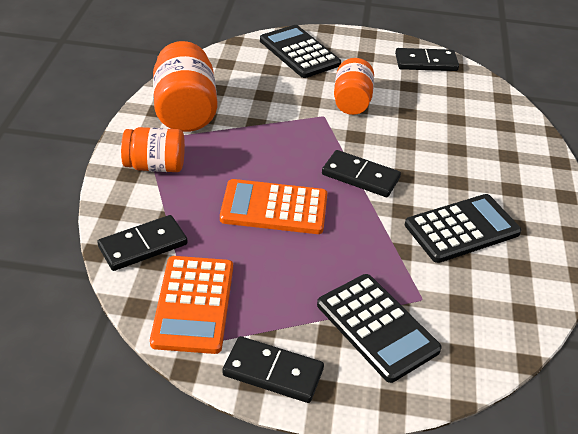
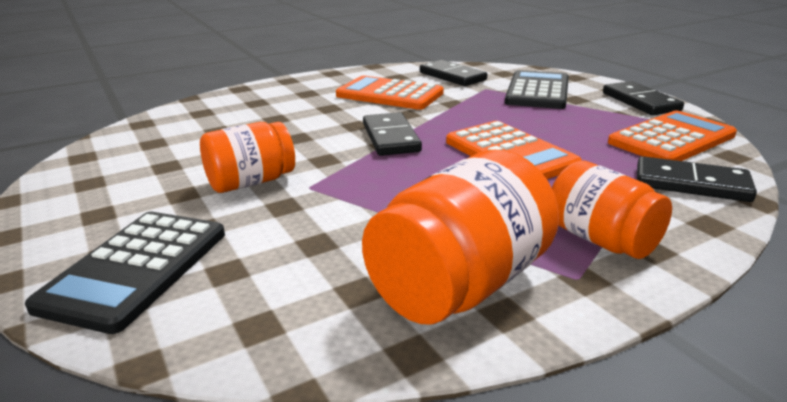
camera: 125 degrees left, 15 degrees down
(426, 62) = (86, 173): black domino -> black domino (452, 76)
(462, 229) = (389, 94): black calculator -> orange calculator

